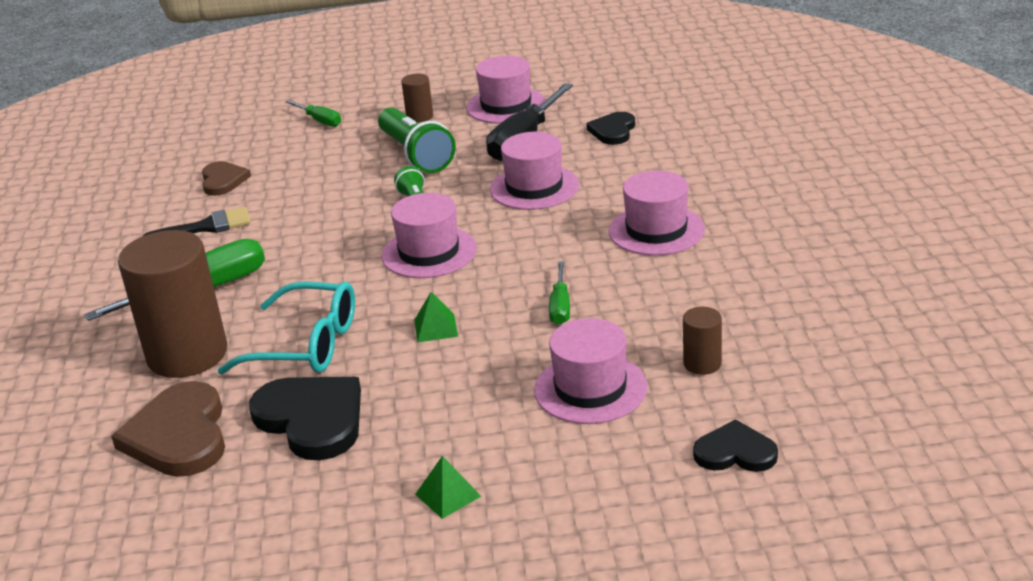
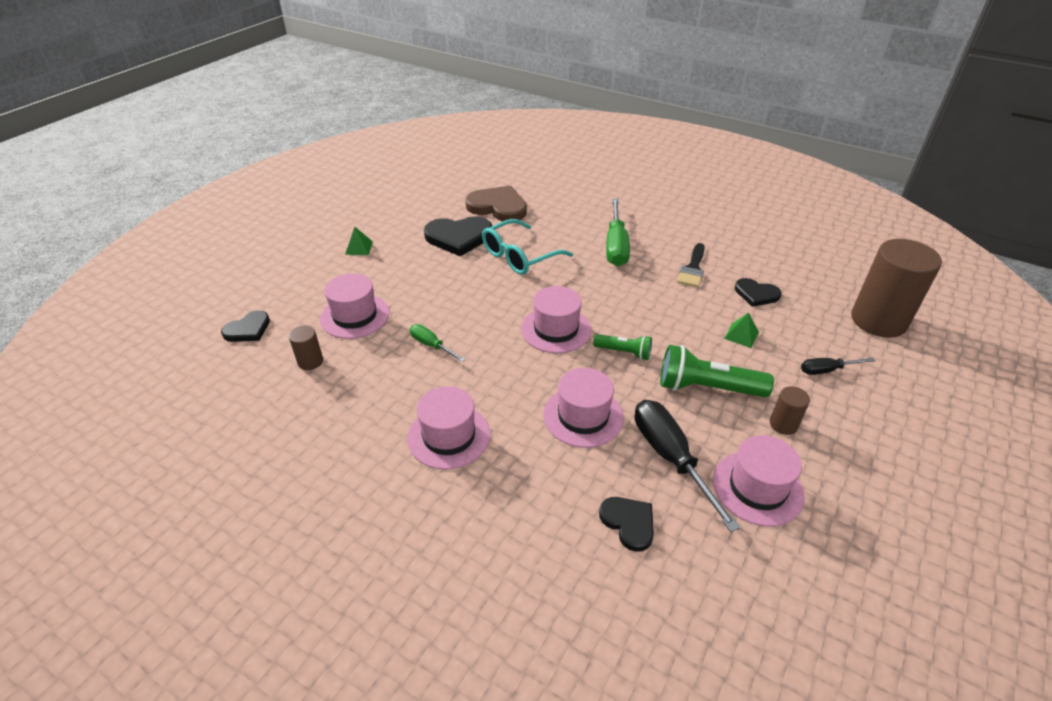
camera: 125 degrees right, 10 degrees up
(187, 354) = (559, 225): brown cylinder -> brown cylinder (878, 320)
(223, 181) = (756, 294): brown heart -> black heart
(320, 121) = (826, 370): green screwdriver -> black screwdriver
(435, 328) = (476, 297): green pyramid -> green pyramid (741, 335)

